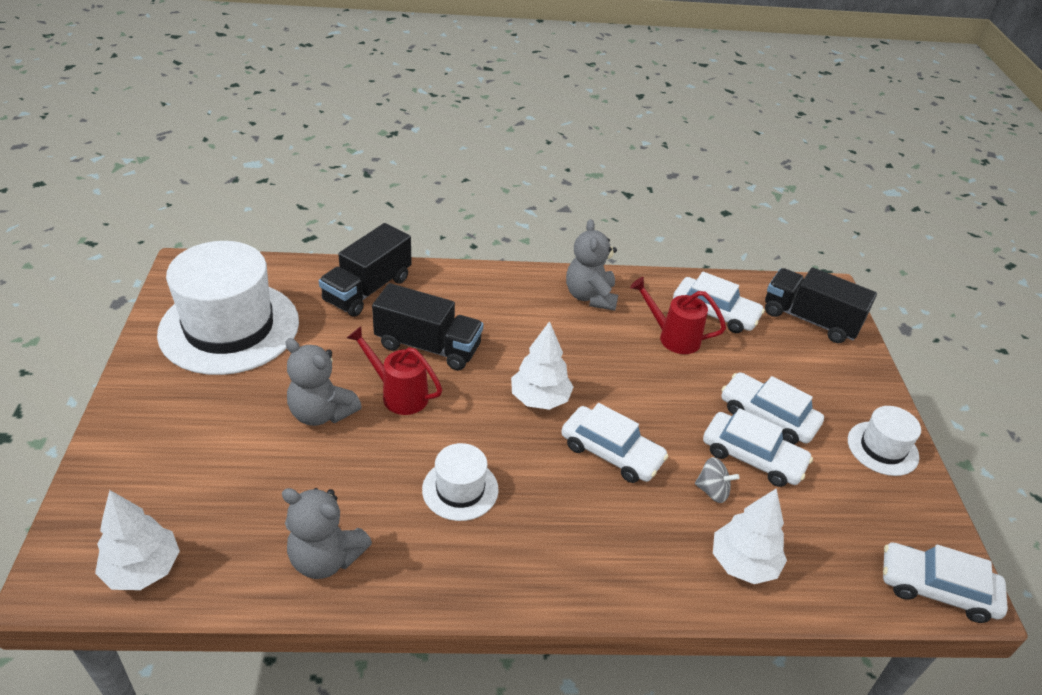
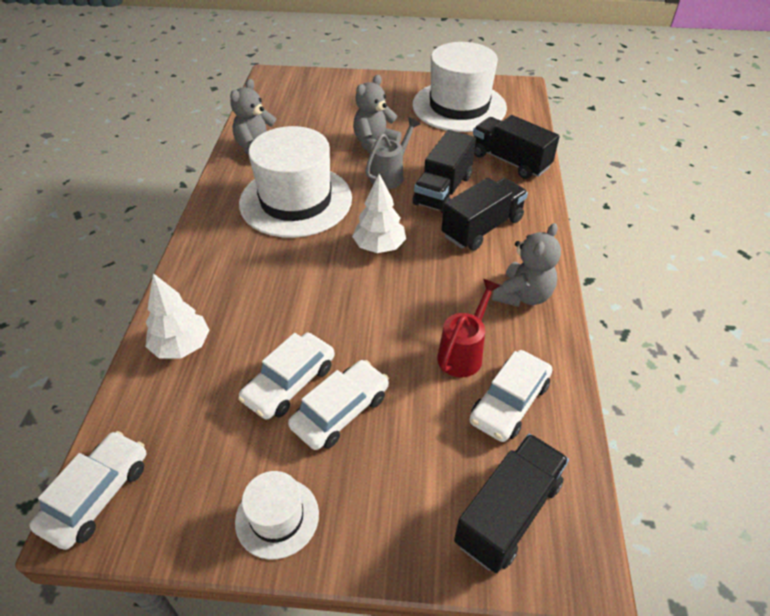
camera: 100 degrees right, 5 degrees up
(143, 569) = (270, 96): white tree -> none
(399, 394) = (390, 176): red watering can -> grey watering can
(460, 489) = (296, 200): white hat -> white hat, size x2.09
(495, 317) = (482, 228): none -> black truck
(590, 296) = (522, 295): grey teddy bear -> grey teddy bear turned 120 degrees clockwise
(611, 453) = (314, 282): white car -> none
(712, 491) = (258, 342): grey spinning top -> none

